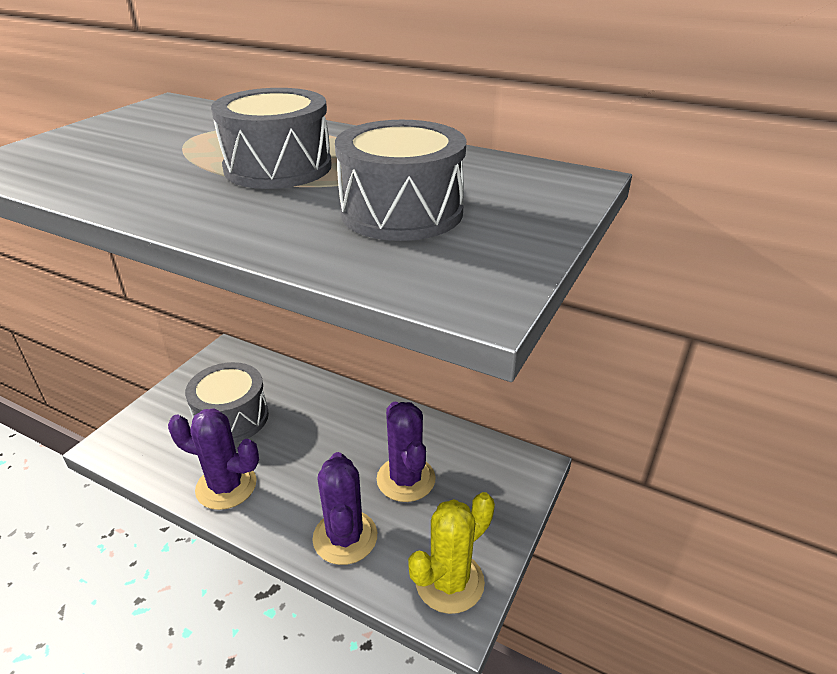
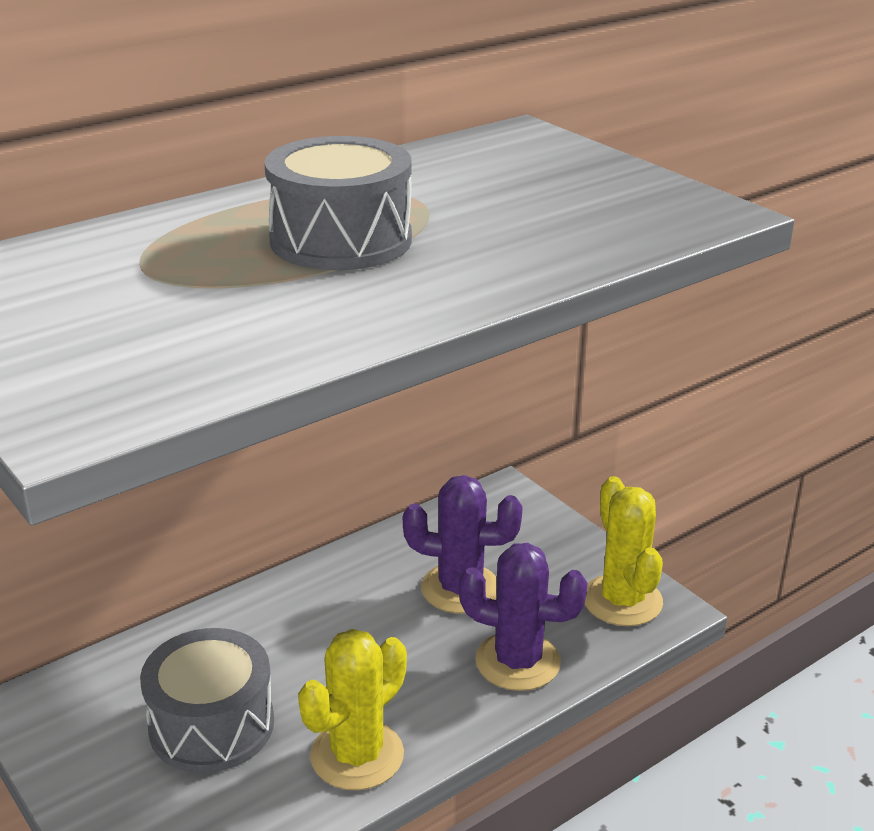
camera: 65 degrees left, 5 degrees down
(226, 486) = (357, 755): purple cactus -> yellow cactus
(401, 212) = (531, 206): grey drum -> none

